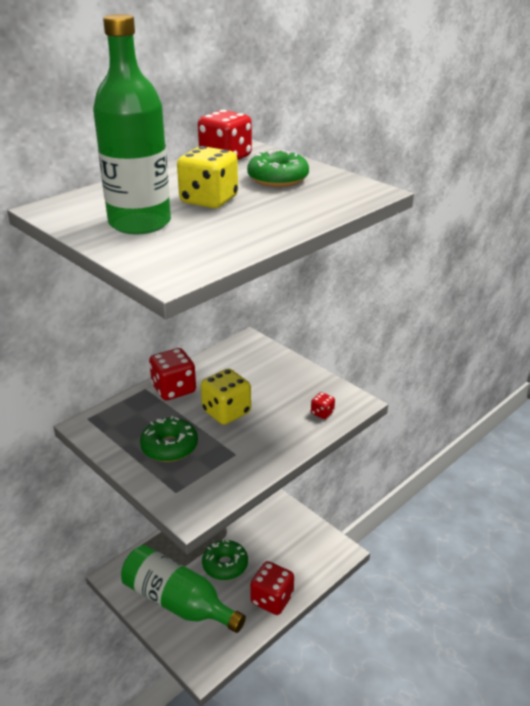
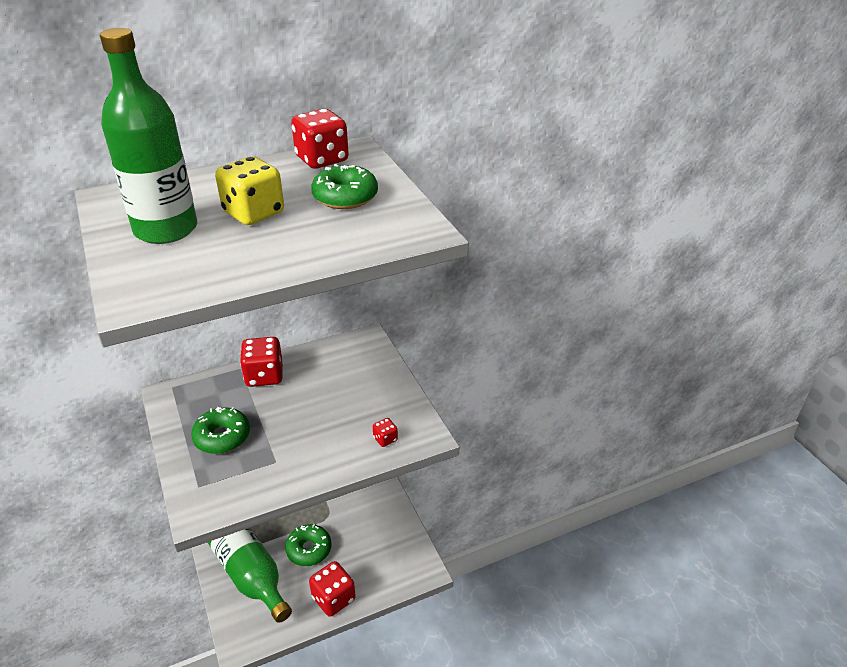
camera: 20 degrees right, 5 degrees up
(226, 412) = (296, 413): yellow dice -> none

